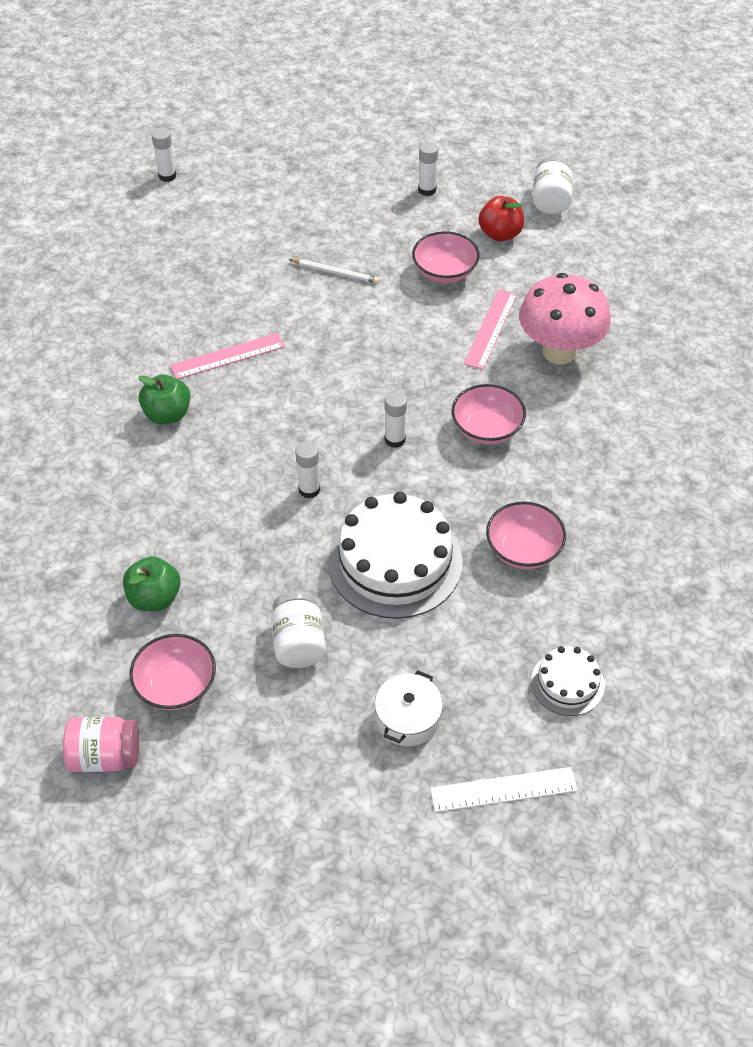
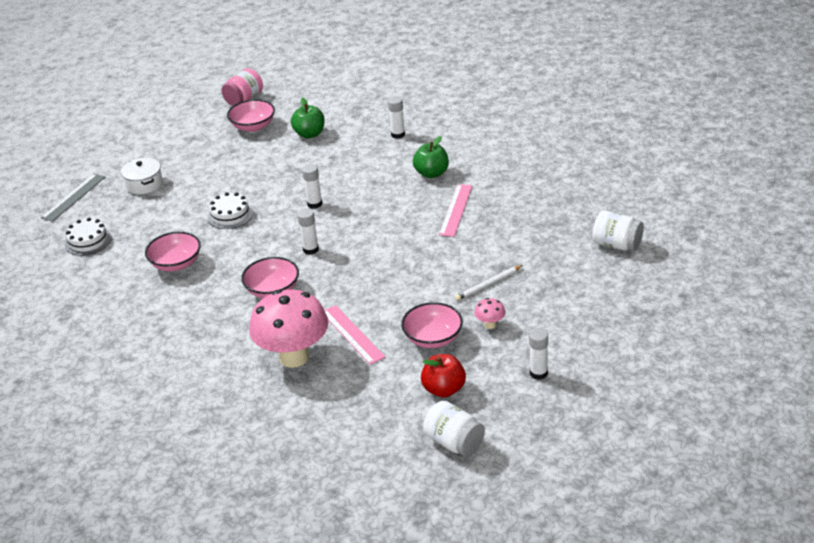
camera: 130 degrees right, 15 degrees down
(167, 176) = (681, 243): white glue stick -> white glue stick (398, 134)
(298, 643) = (227, 167): white jar -> white jar (617, 244)
(392, 245) = (490, 325): none -> pink mushroom
(395, 561) = (230, 215): white cake -> white cake, size x0.51
(503, 789) = (73, 197): white ruler -> grey ruler

